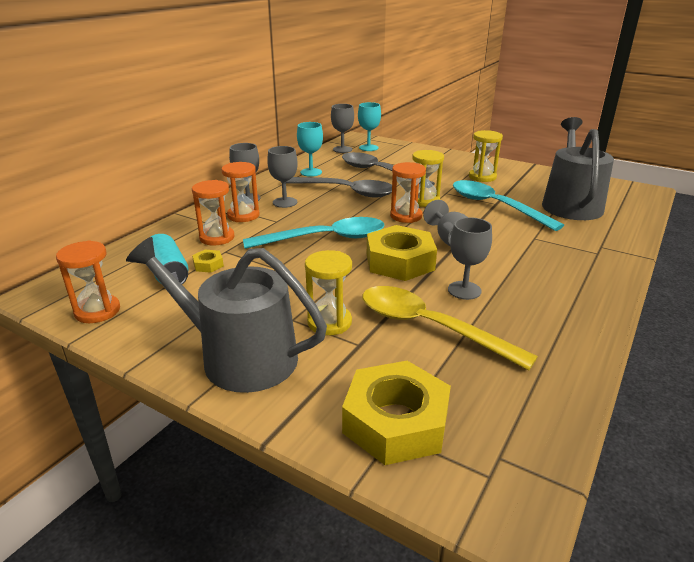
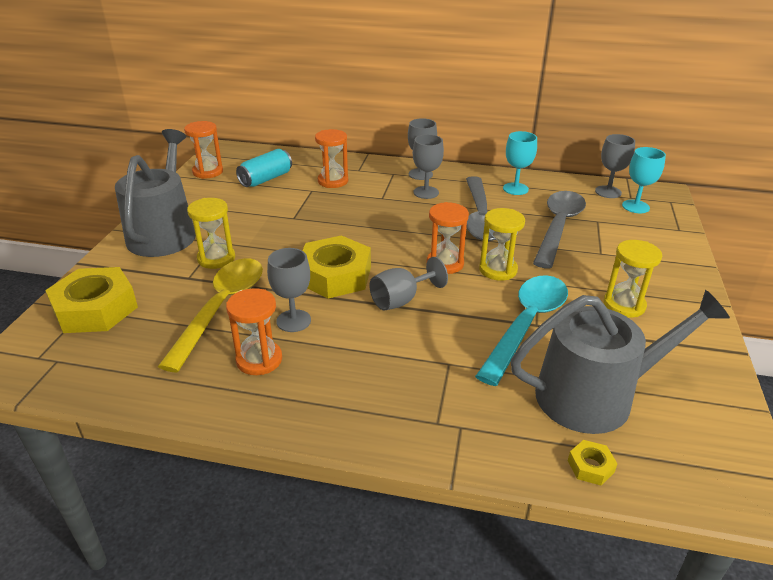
camera: 70 degrees right, 5 degrees up
(208, 265) = (285, 190): yellow nut -> yellow nut (590, 466)
(243, 215) = (382, 181): orange hourglass -> orange hourglass (259, 360)
(325, 239) = (360, 228): turquoise spoon -> none

